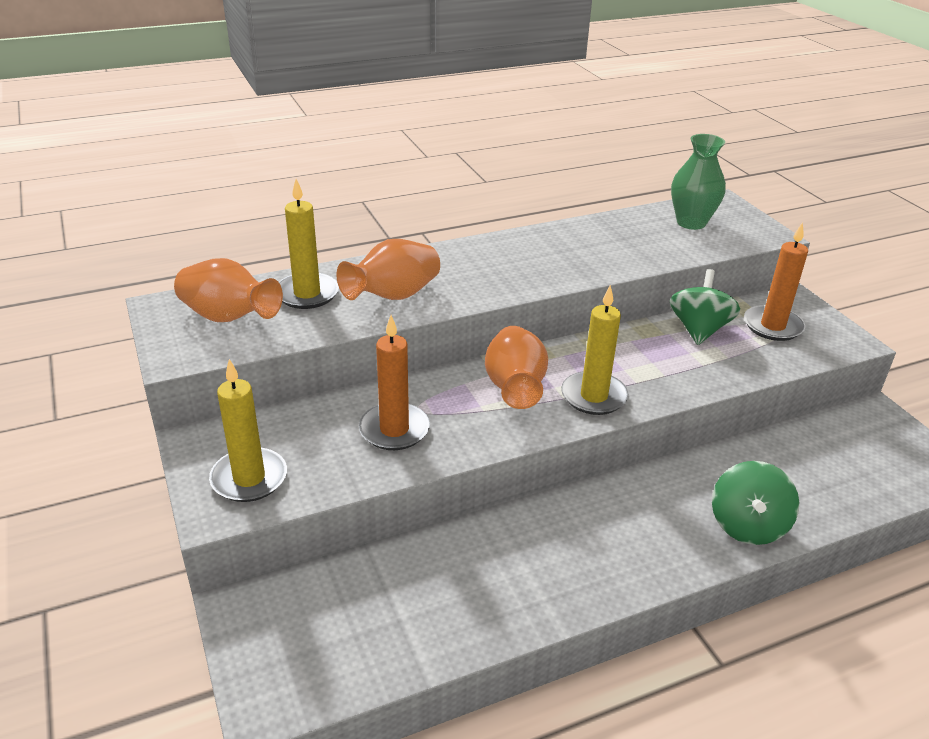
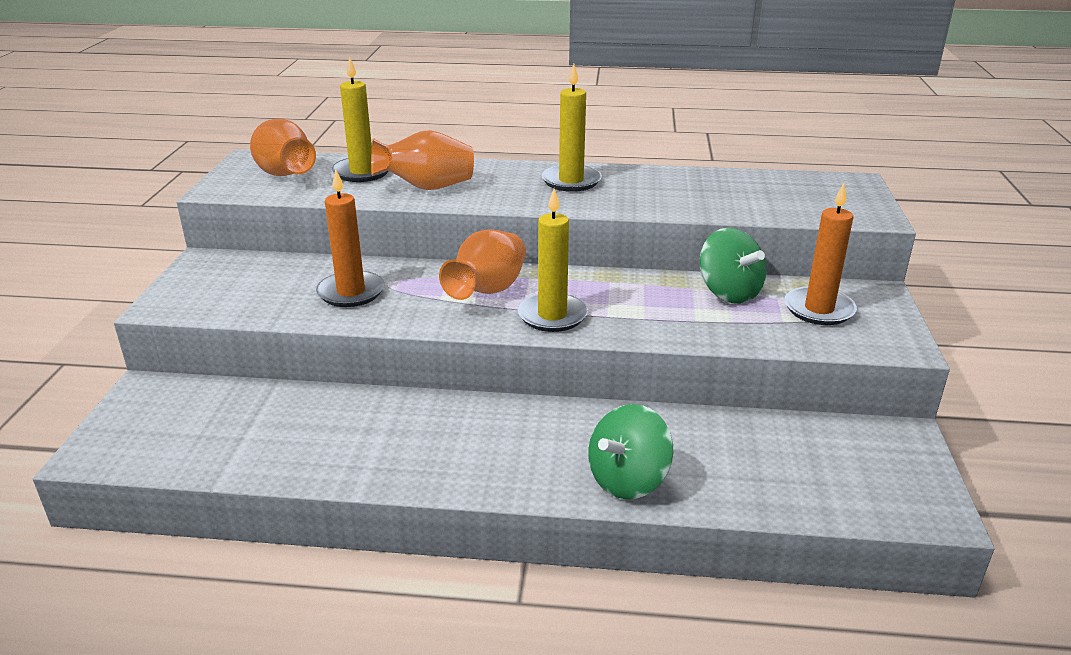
camera: 30 degrees right, 5 degrees down
(249, 478) = (208, 292): yellow candle -> yellow candle (571, 181)
(691, 222) = (792, 191): green vase -> none
(699, 330) = (729, 293): green spinning top -> green spinning top turned 105 degrees clockwise

